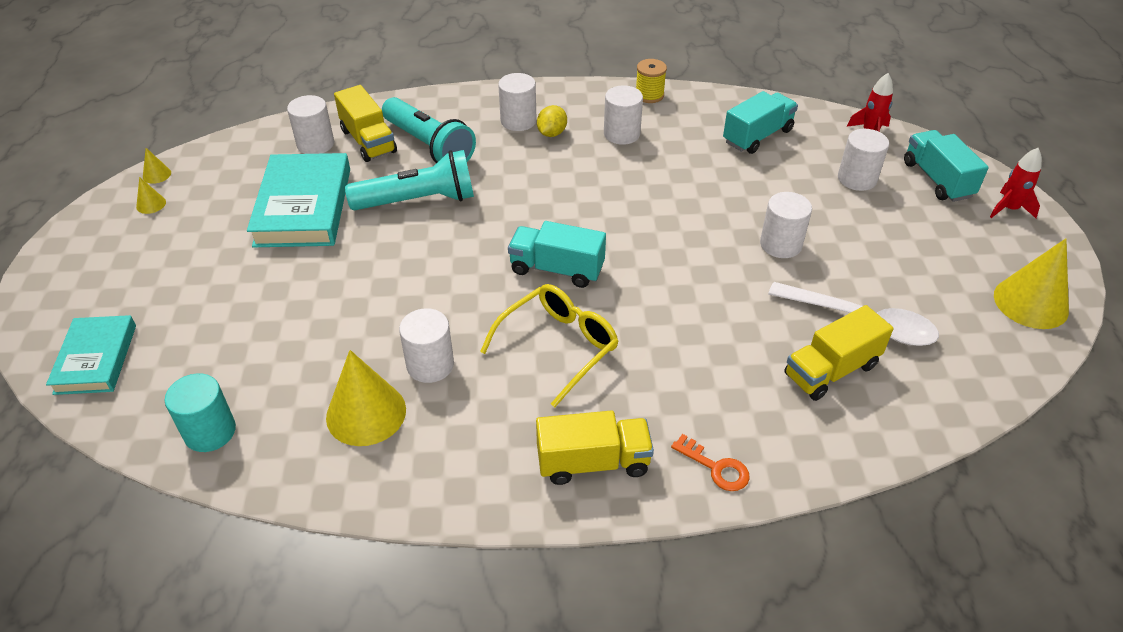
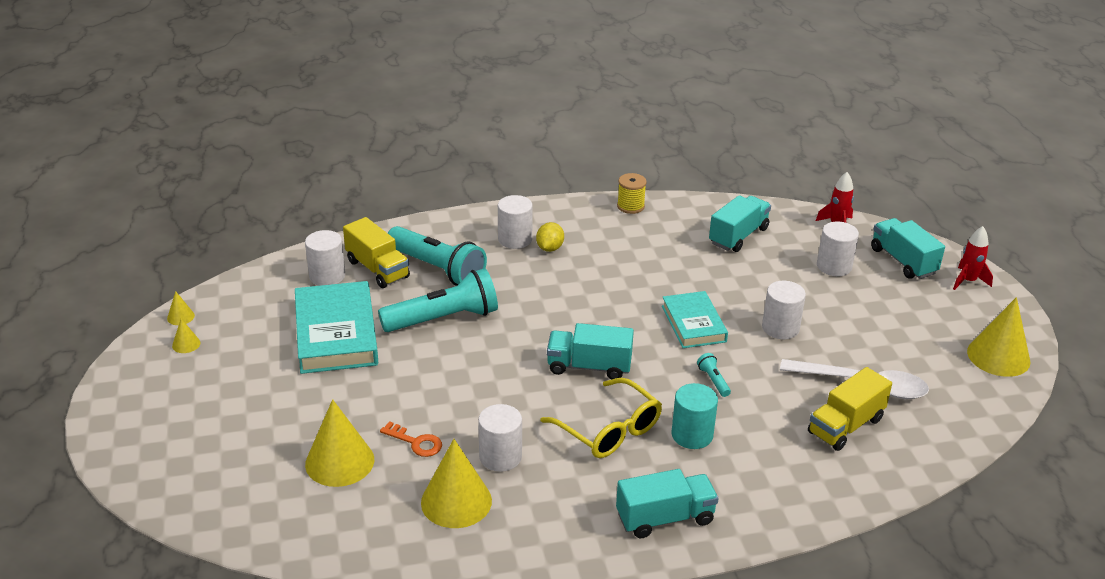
camera: 10 degrees left, 10 degrees down
(96, 359) = (189, 483): turquoise book -> turquoise book (693, 324)
(210, 432) = (320, 531): turquoise cylinder -> turquoise cylinder (692, 435)
(258, 351) = (339, 462): none -> yellow cone
(559, 346) = (609, 430): yellow glasses -> yellow glasses turned 105 degrees clockwise
(593, 462) = (665, 518): yellow truck -> turquoise truck
(621, 134) = (614, 244): white cylinder -> none
(690, 299) = (713, 380): none -> turquoise flashlight
(716, 467) = (768, 511): orange key -> orange key (416, 442)

